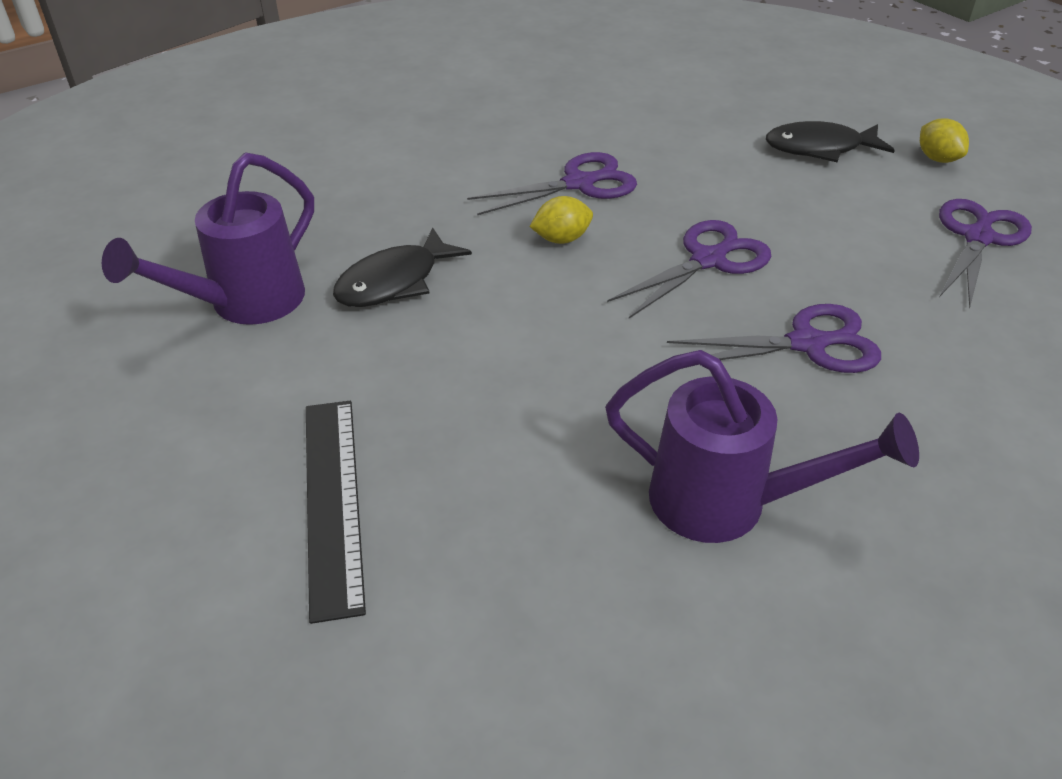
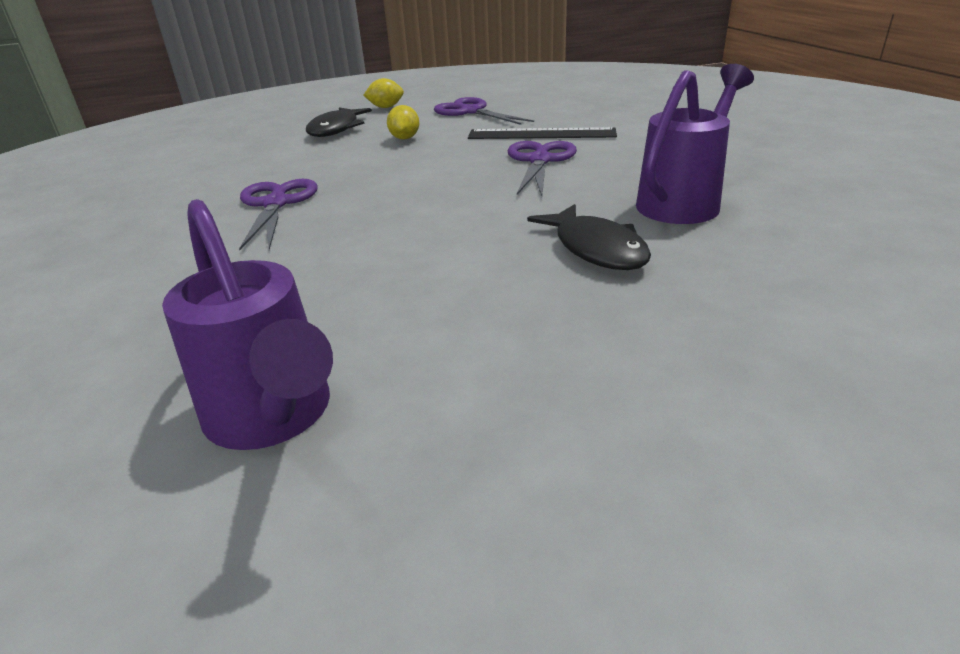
camera: 70 degrees left, 10 degrees down
(332, 501) = (659, 365): black ruler -> black ruler (541, 134)
(394, 281) = (331, 304): black fish -> black fish (596, 249)
(561, 239) = (347, 219): yellow lemon -> yellow lemon (404, 138)
(708, 260) = (428, 174): purple scissors -> none

